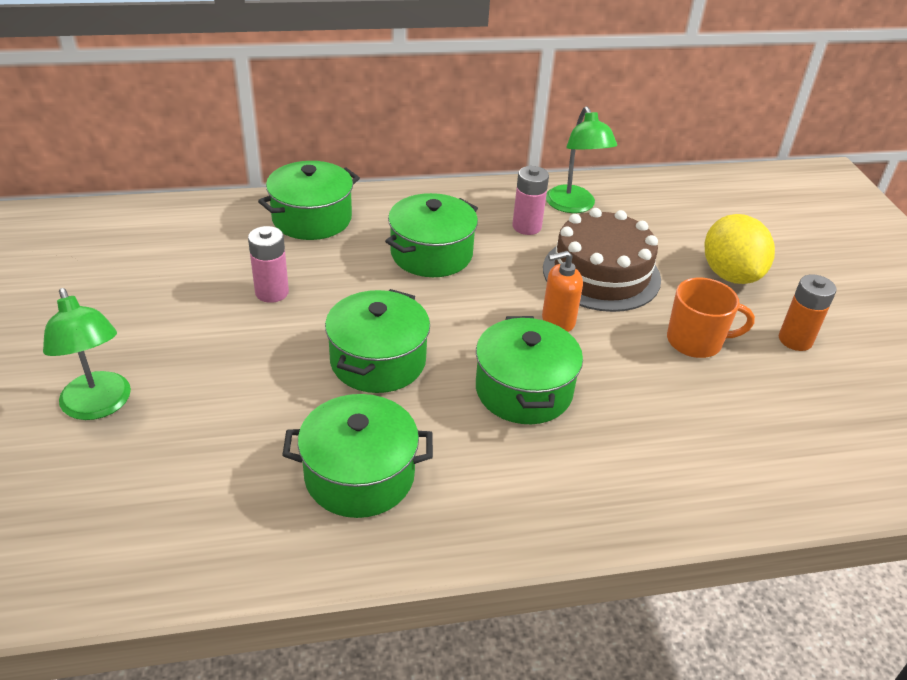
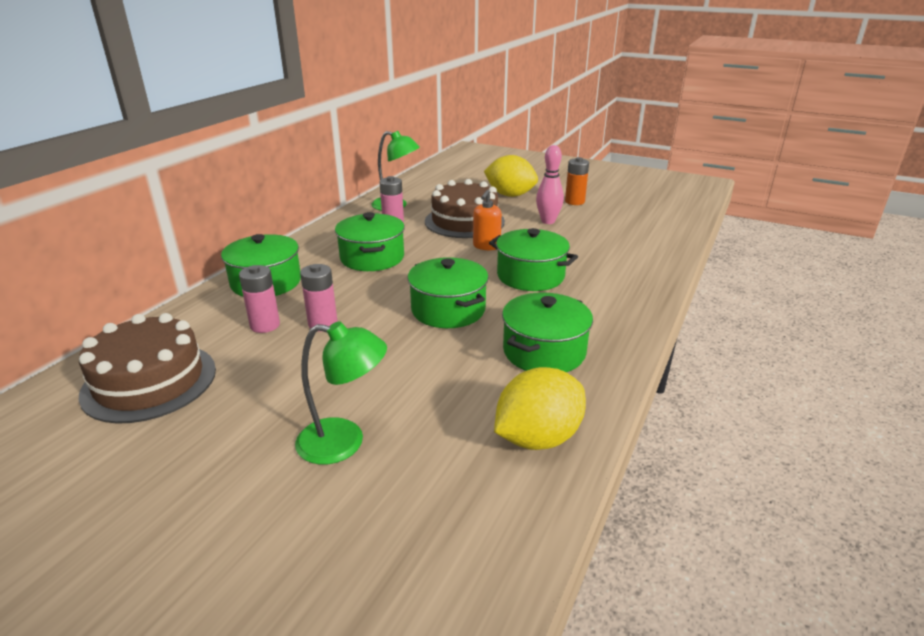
camera: 50 degrees left, 10 degrees down
(108, 252) = (149, 381): none -> brown cake
(192, 538) = (538, 438): none -> yellow lemon
(239, 261) = (265, 325): none -> pink battery
(695, 341) = (548, 221): orange mug -> pink bowling pin

